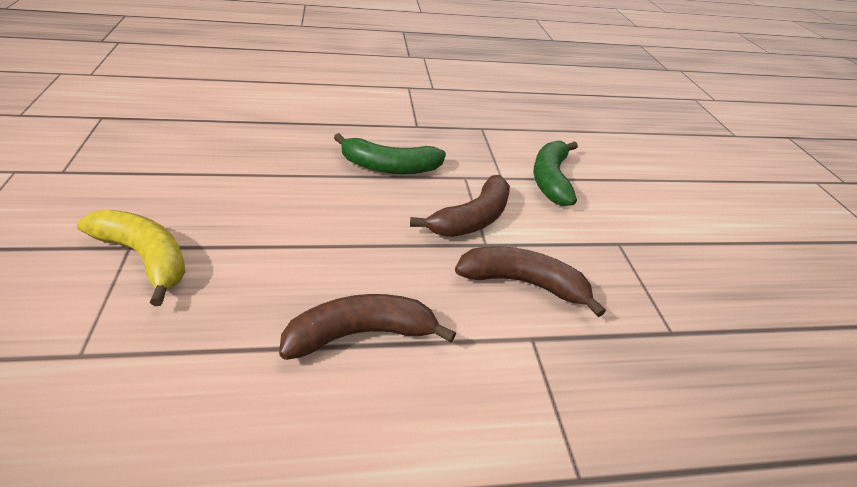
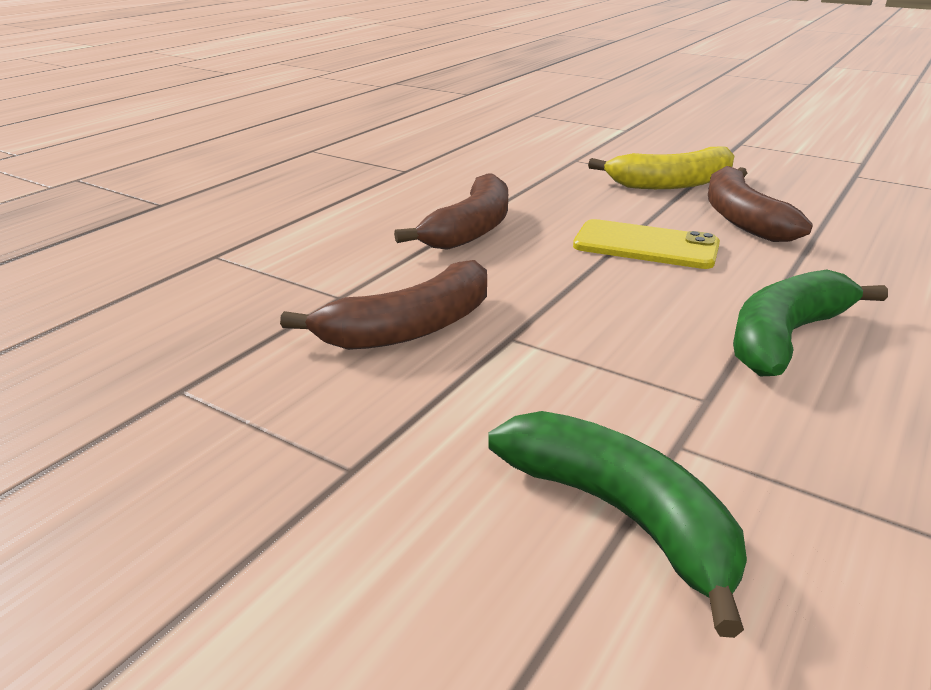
camera: 135 degrees right, 10 degrees down
(312, 233) = (645, 245): none -> yellow phone
(472, 219) = (576, 351): brown banana -> brown banana (742, 219)

